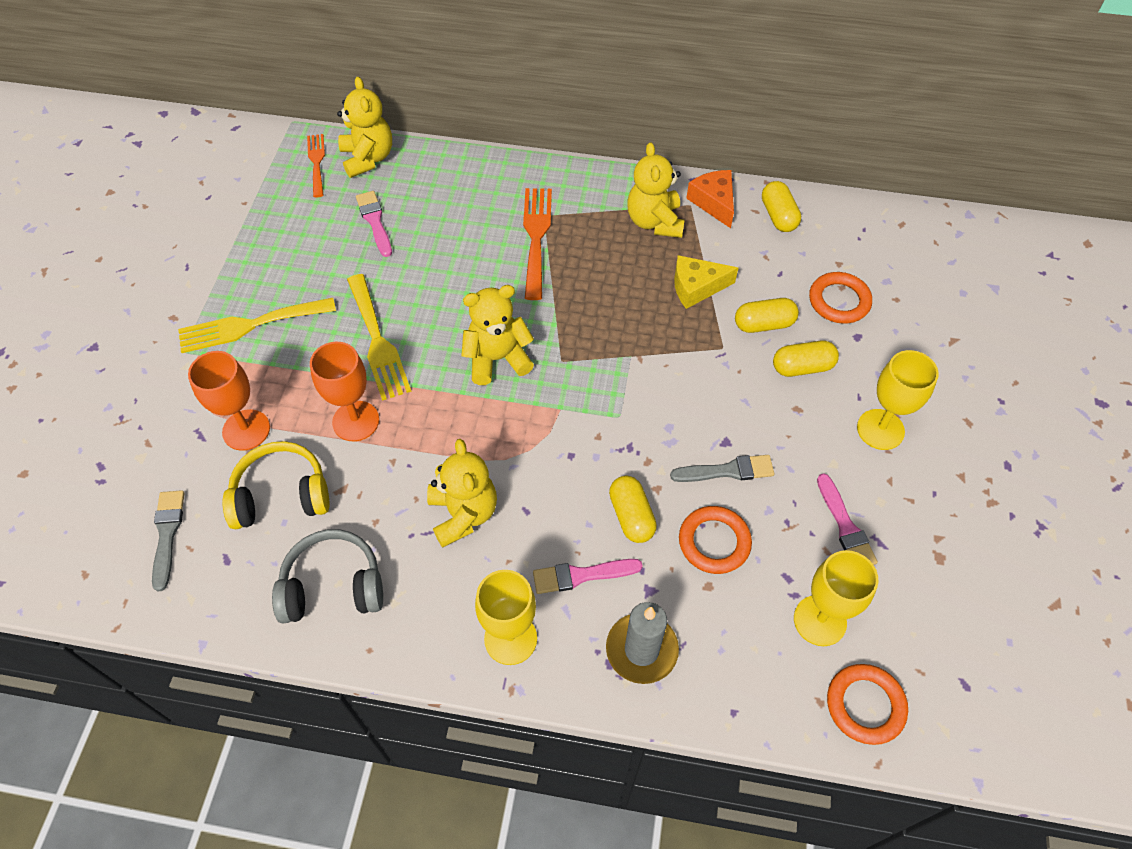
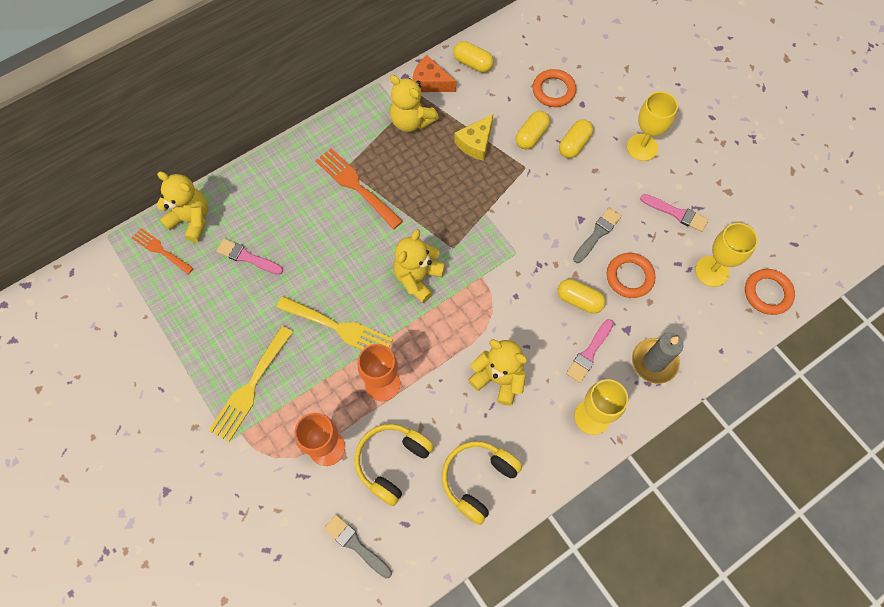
camera: 45 degrees left, 10 degrees up
(333, 586) = (478, 480): grey headphones -> yellow headphones

